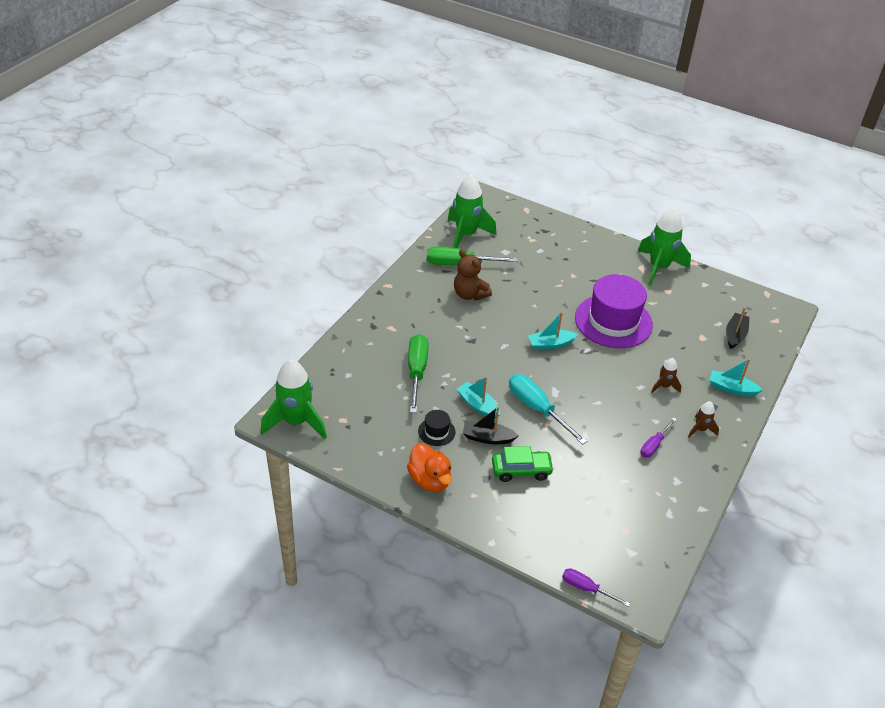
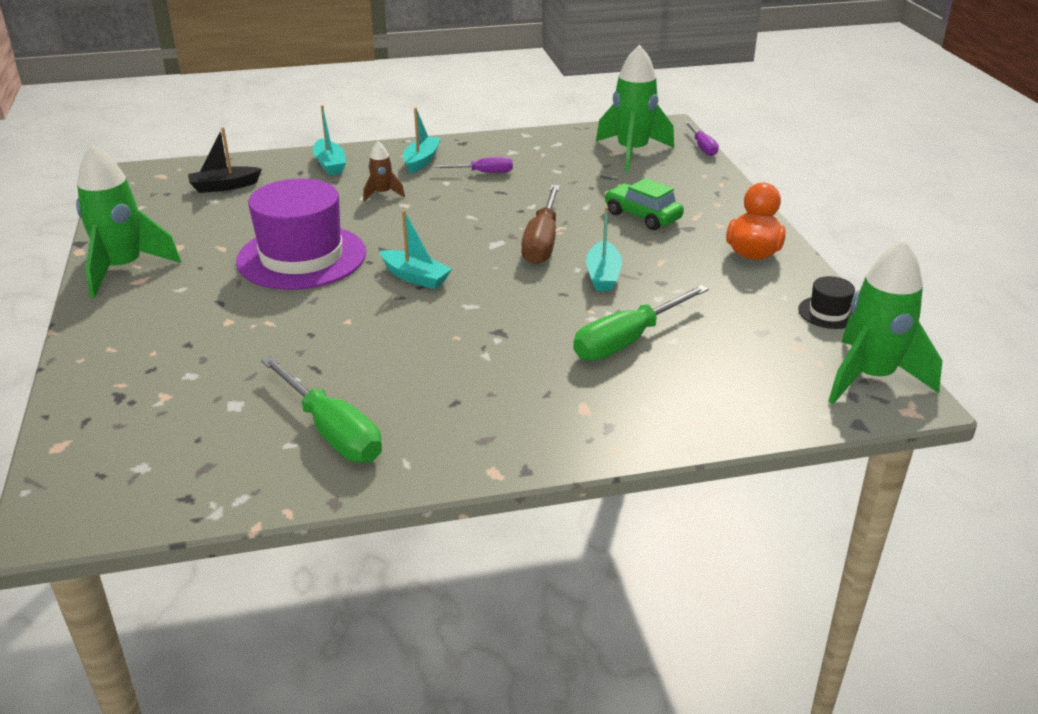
camera: 130 degrees left, 10 degrees down
(436, 431) = (688, 280): black hat -> black hat (828, 312)
(466, 235) = (229, 470): green rocket -> green rocket (632, 152)
(469, 294) = (400, 382): brown teddy bear -> none
(487, 438) = (637, 249): black boat -> none
(537, 409) = (542, 242): turquoise screwdriver -> brown screwdriver
(700, 429) = (421, 161): brown rocket -> turquoise boat

